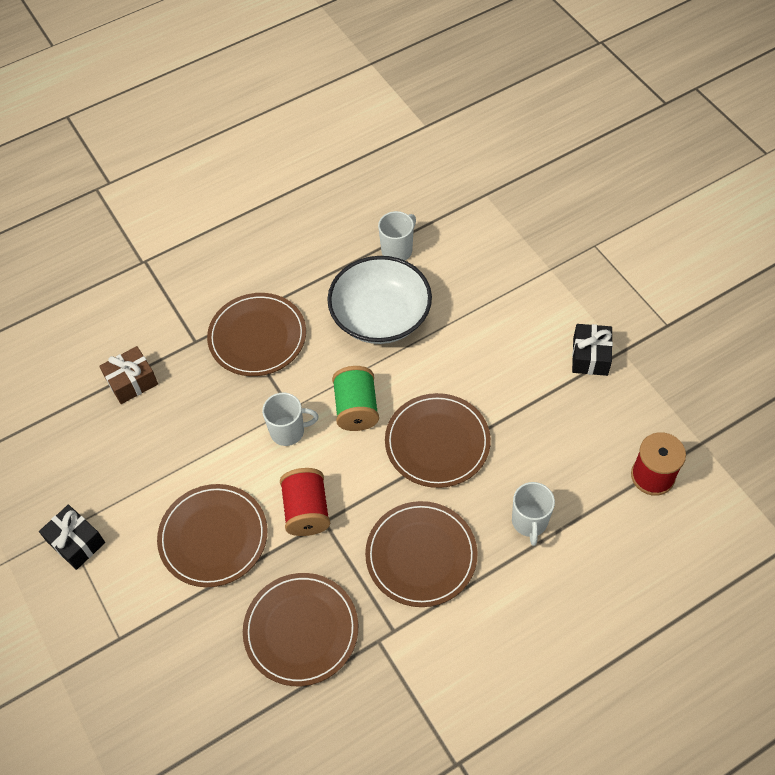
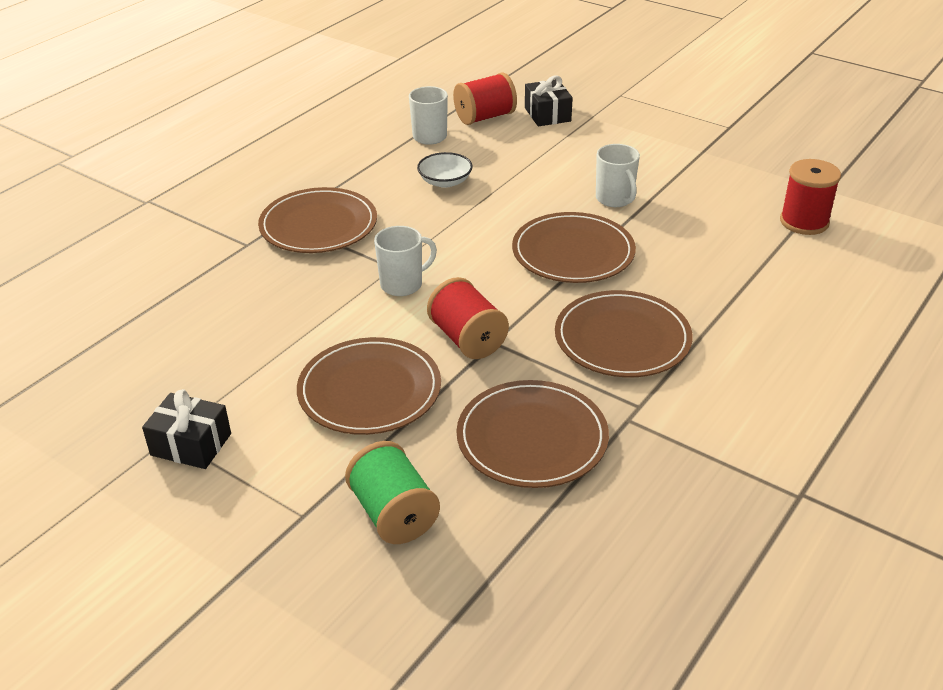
camera: 25 degrees left, 20 degrees down
(132, 382) = (187, 292): brown gift -> none
(356, 408) = (467, 250): green spool -> green spool (393, 514)
(380, 316) = (445, 181): white bowl -> white bowl, size x0.47
(457, 238) = (485, 117): none -> red spool
(529, 522) = (714, 283): white mug -> white mug (615, 199)
(590, 356) = (676, 161): black gift -> black gift (547, 114)

